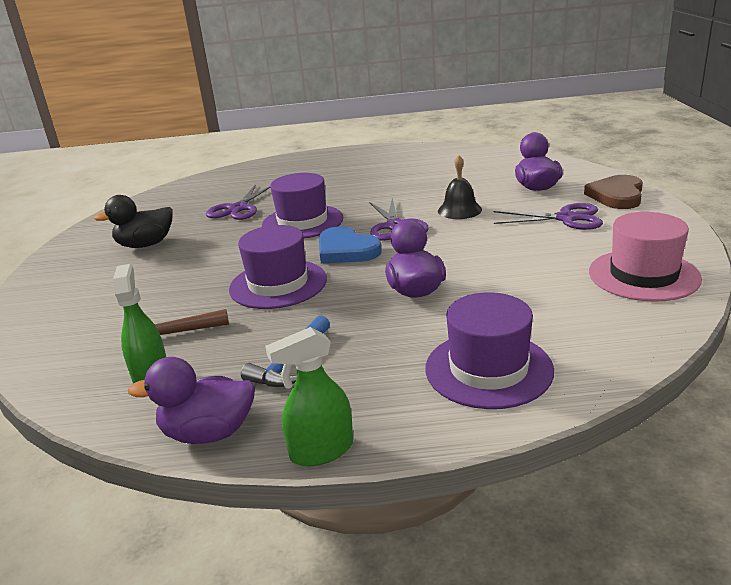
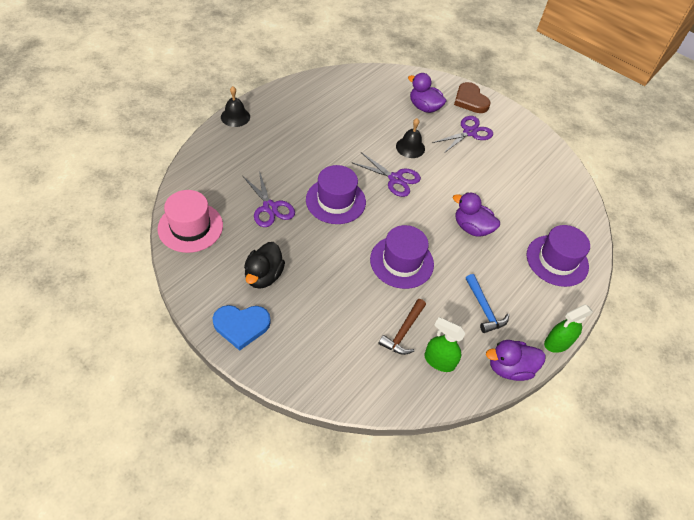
camera: 55 degrees left, 25 degrees up
(208, 433) = (509, 368): purple duck -> purple duck turned 45 degrees clockwise
(321, 154) = (235, 117): none -> black bell
(321, 450) = (557, 343): green spray bottle -> green spray bottle turned 45 degrees clockwise
(346, 250) = (397, 214): blue heart -> blue heart (241, 326)
(643, 275) = (544, 165): pink hat -> pink hat (190, 227)

